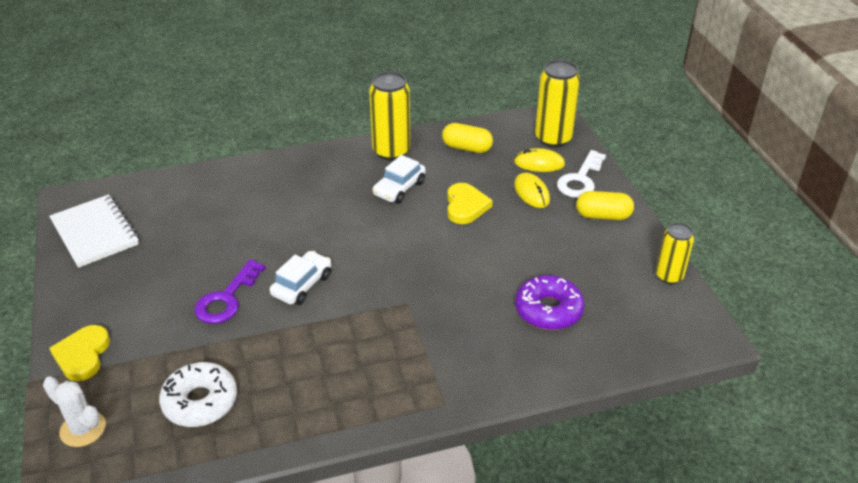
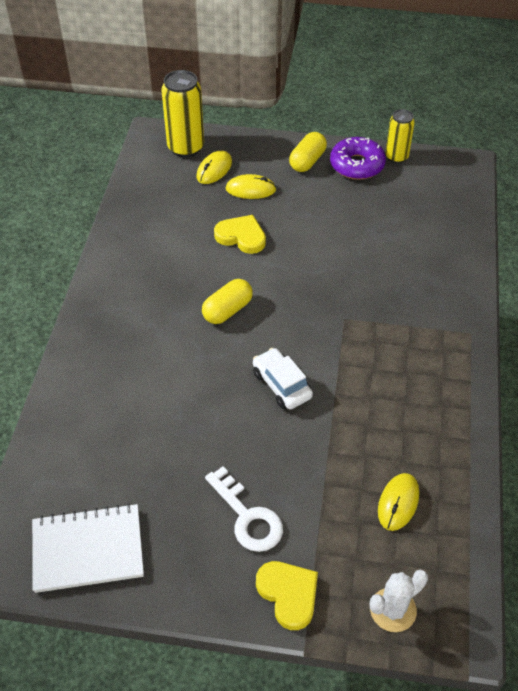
camera: 65 degrees left, 10 degrees up
(82, 355) = (288, 594): yellow heart -> yellow heart turned 150 degrees counterclockwise
(200, 402) = (398, 503): white donut -> yellow mouse
(227, 298) = (268, 449): purple key -> none
(391, 151) = (123, 258): yellow can -> none
(399, 188) = (185, 272): white car -> none
(467, 148) = (158, 205): yellow capsule -> yellow capsule (227, 310)
(548, 310) = (398, 236): purple donut -> purple donut (357, 165)
(580, 179) = (253, 154): white key -> white key (248, 517)

